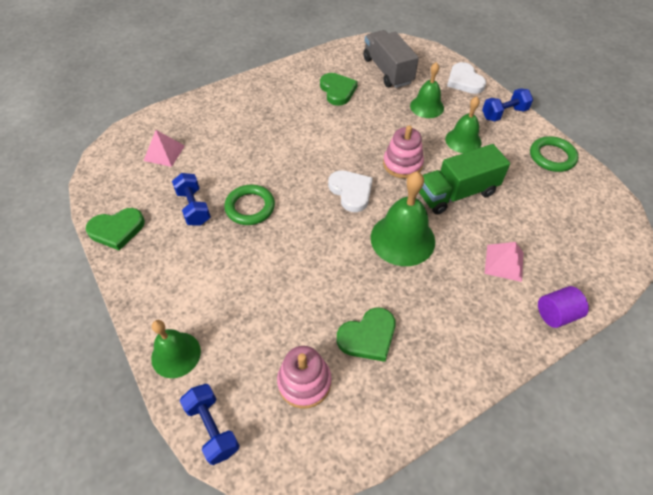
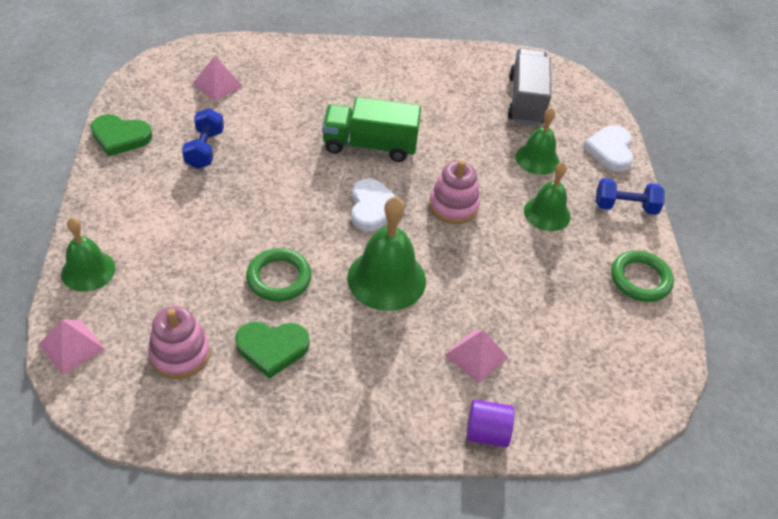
camera: 25 degrees right, 5 degrees down
(212, 428) = (71, 346): blue dumbbell -> pink pyramid
(250, 207) = (258, 174): green ring -> green ring (279, 278)
(337, 91) = (448, 98): green heart -> none
(456, 193) = (487, 263): green truck -> green truck (370, 145)

